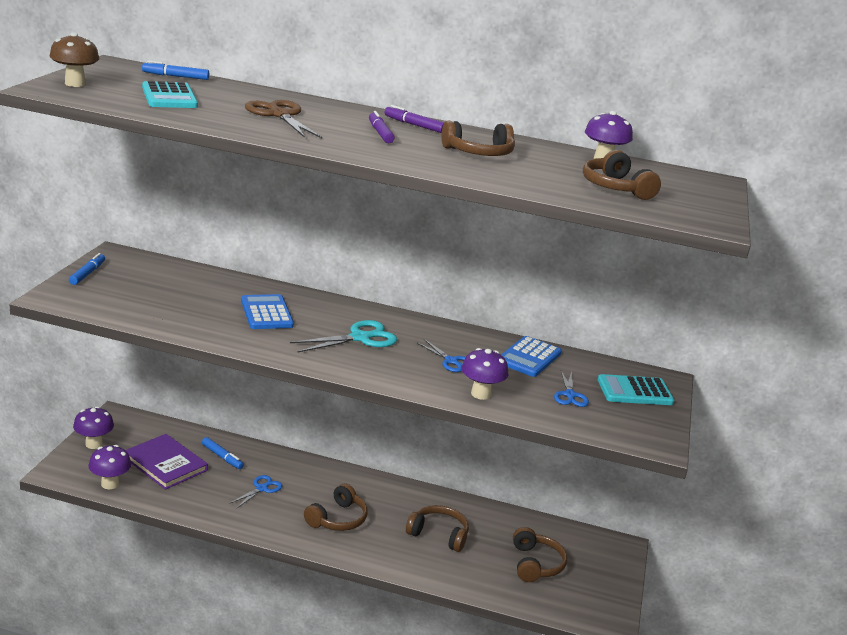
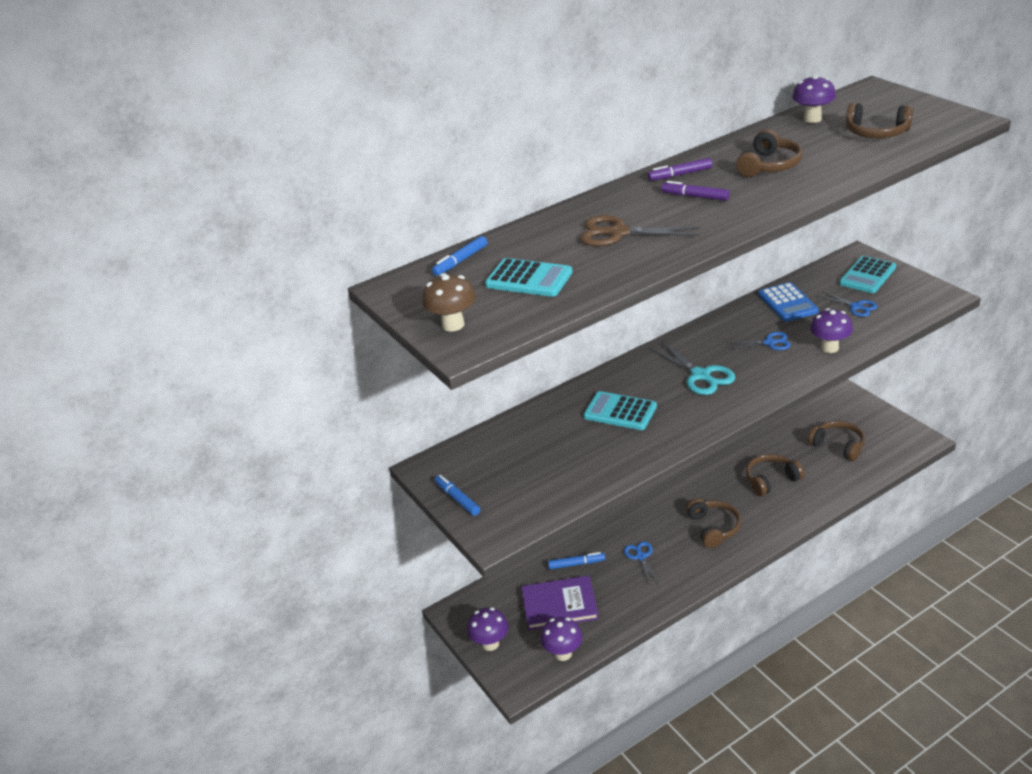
camera: 40 degrees left, 10 degrees up
(266, 313) = (620, 412): blue calculator -> turquoise calculator
(360, 338) = (700, 375): turquoise scissors -> turquoise scissors turned 135 degrees clockwise

